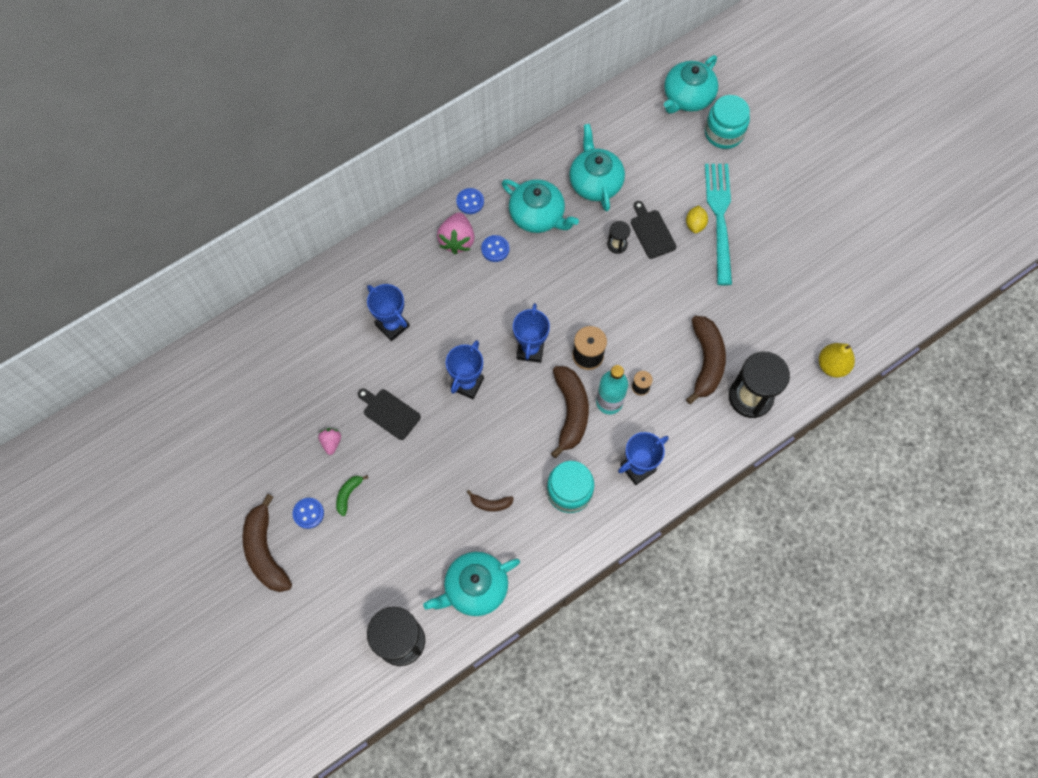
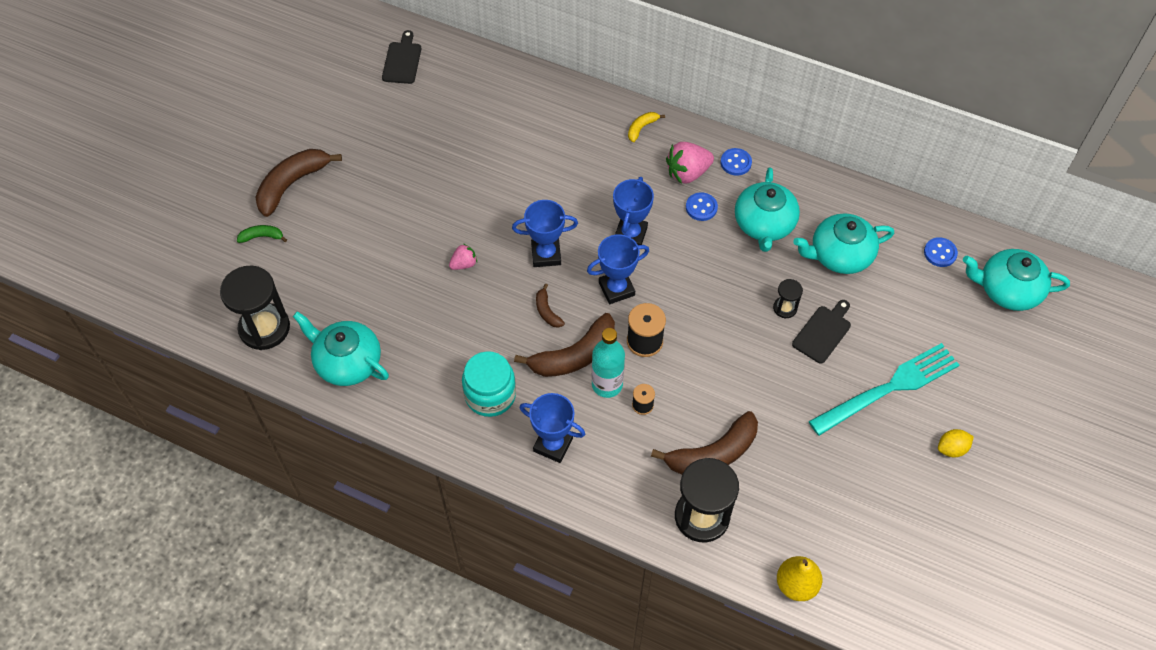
camera: 60 degrees right, 10 degrees down
(308, 513) = (344, 197): blue button -> blue button (940, 253)
(331, 442) = (420, 180): pink strawberry -> pink strawberry (464, 264)
(348, 494) = (379, 217): green banana -> green banana (262, 236)
(389, 413) = (477, 208): black cutting board -> black cutting board (402, 60)
(392, 325) = (564, 167): blue trophy -> blue trophy (630, 234)
(393, 248) = (641, 128): none -> yellow banana
(490, 503) = (437, 334): brown banana -> brown banana (547, 311)
(595, 182) = (839, 255): turquoise teapot -> turquoise teapot turned 150 degrees counterclockwise
(695, 224) = (863, 368): yellow lemon -> yellow lemon (951, 449)
(724, 133) = (994, 344): turquoise jar -> none

